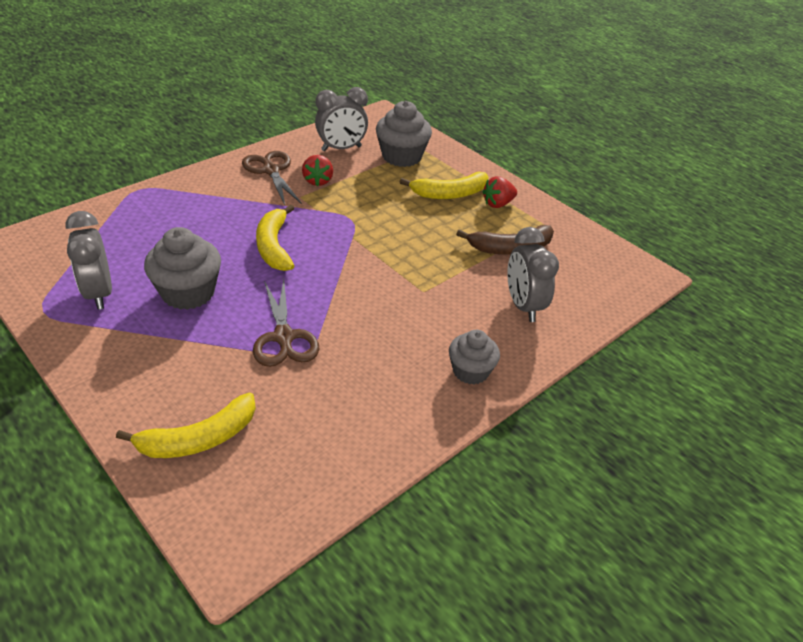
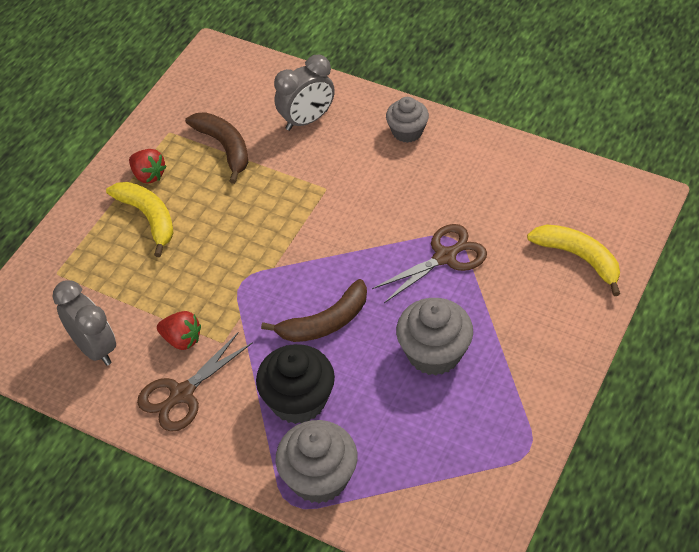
camera: 105 degrees left, 10 degrees up
(99, 293) = (479, 421): grey clock -> none
(215, 214) = (298, 400): none -> black cupcake
(274, 246) = (325, 322): yellow banana -> brown banana
(318, 181) = (182, 339): red strawberry -> red strawberry turned 45 degrees clockwise
(401, 156) = (86, 284): grey cupcake -> grey cupcake (319, 478)

